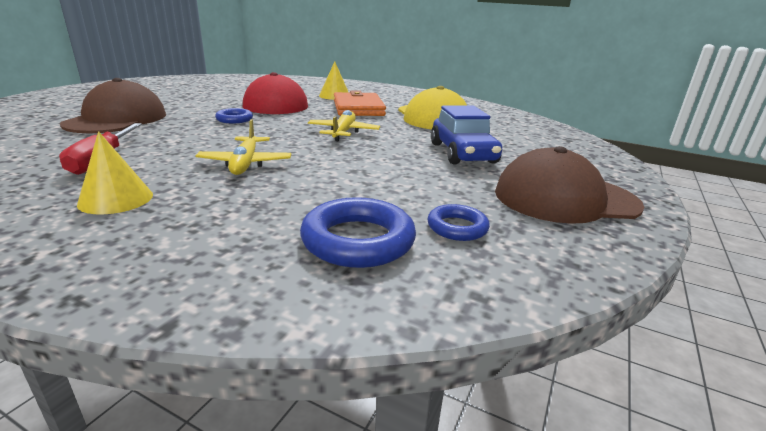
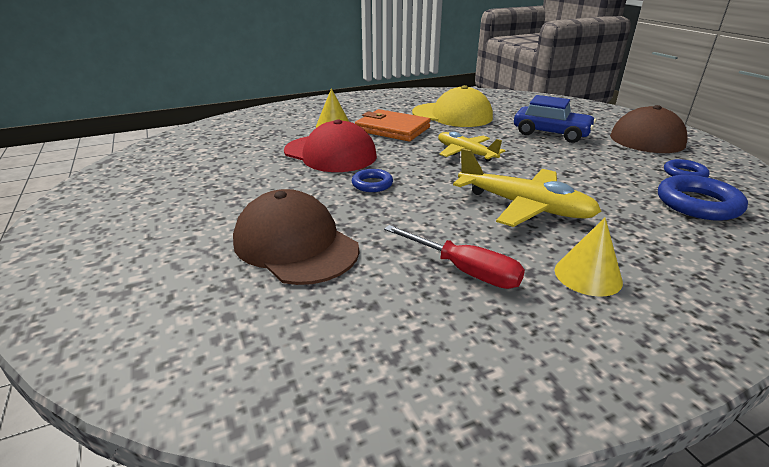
camera: 50 degrees left, 5 degrees up
(245, 163) = (524, 206): yellow plane -> yellow plane, size x1.51

